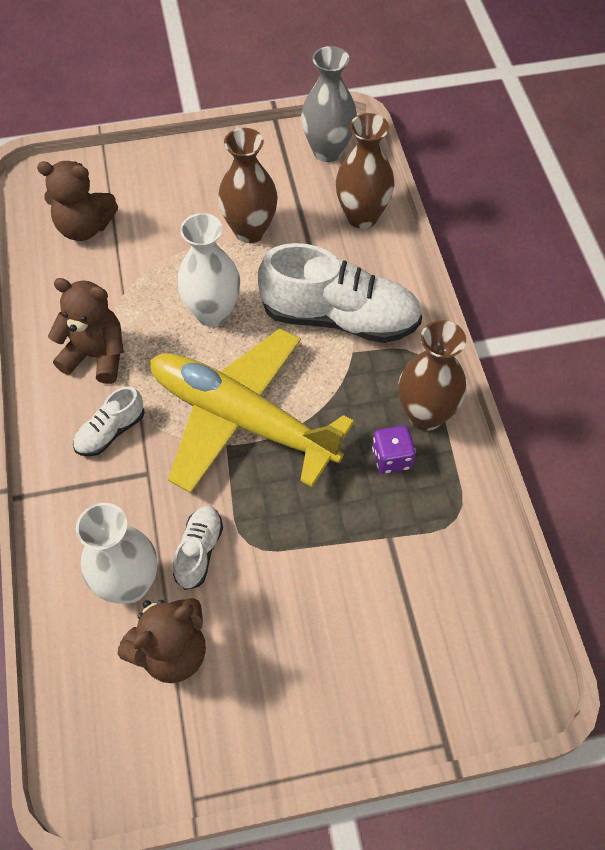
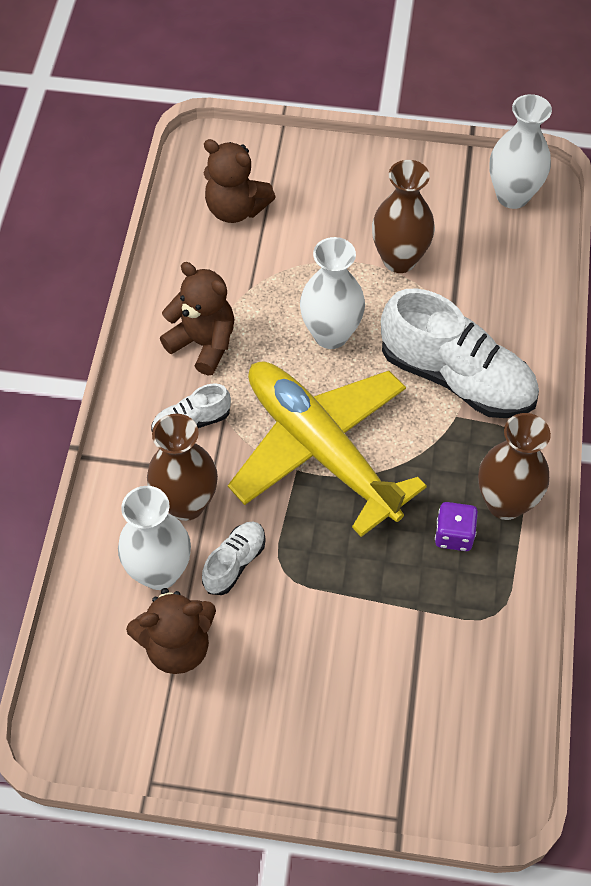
camera: 20 degrees right, 0 degrees up
(328, 151) = (512, 196): grey vase -> white vase
(362, 216) = (521, 277): brown vase -> brown vase (186, 503)

